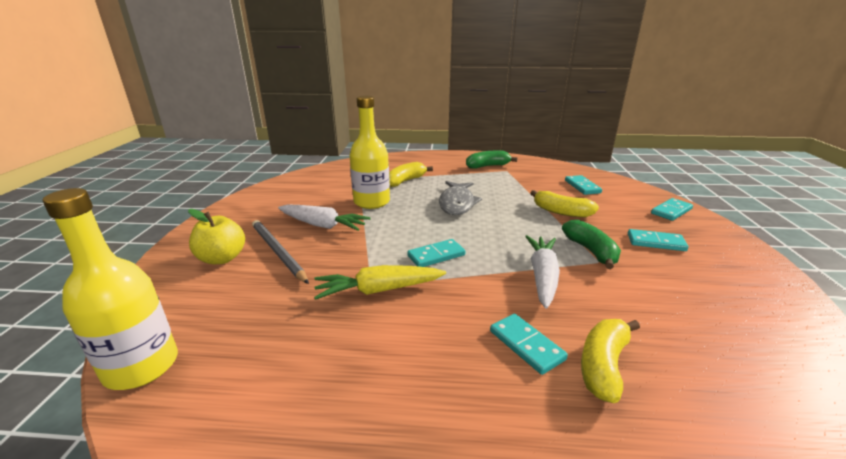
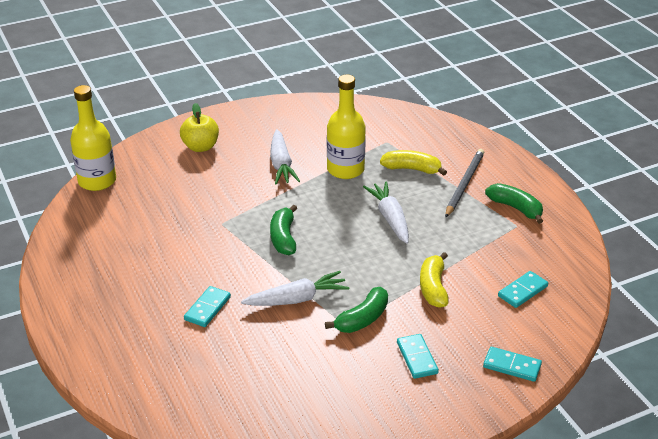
camera: 60 degrees right, 10 degrees up
(278, 252) = (227, 164): grey pencil -> grey pencil (464, 184)
(378, 290) = (217, 228): yellow carrot -> none
(436, 255) = (283, 238): turquoise domino -> green banana
(457, 203) = (390, 218): grey fish -> white carrot
(603, 365) = (210, 344): yellow banana -> none

